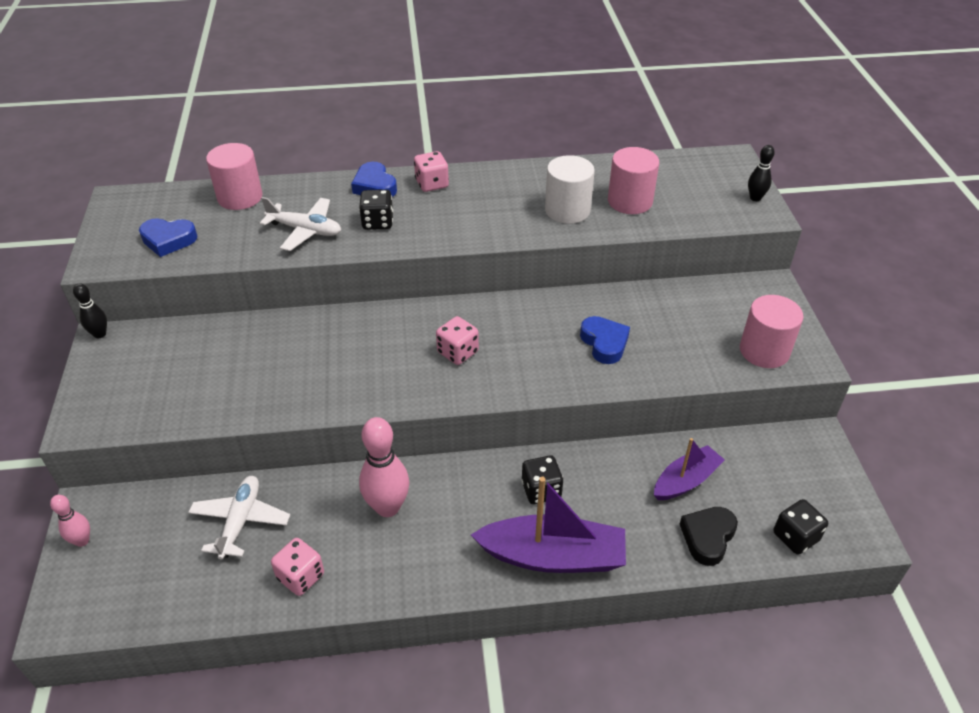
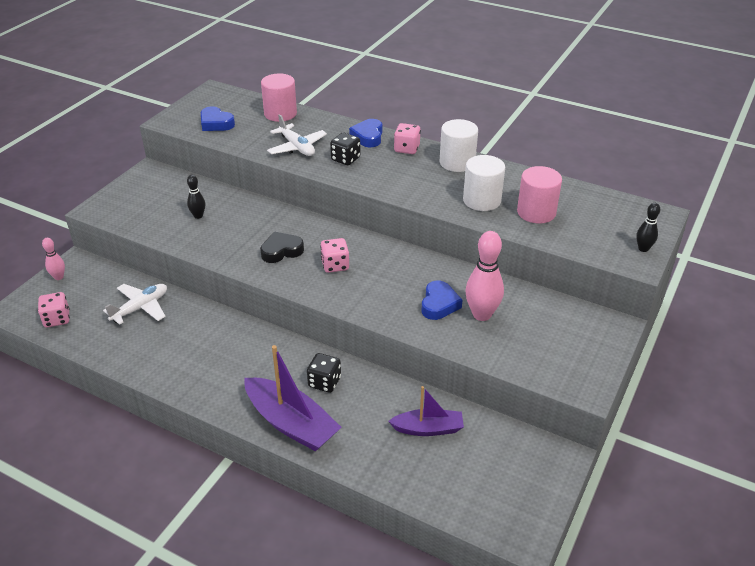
camera: 35 degrees right, 5 degrees down
(100, 334) = (150, 167): black bowling pin -> black bowling pin (198, 216)
(301, 576) = (142, 353): pink dice -> pink dice (57, 319)
(387, 507) = (224, 342): pink bowling pin -> pink bowling pin (482, 314)
(499, 179) = (457, 162): none -> white cylinder
(707, 537) = (404, 470): black heart -> black heart (281, 251)
(764, 351) = (555, 364): pink cylinder -> none
(795, 537) = (469, 507): black dice -> none

